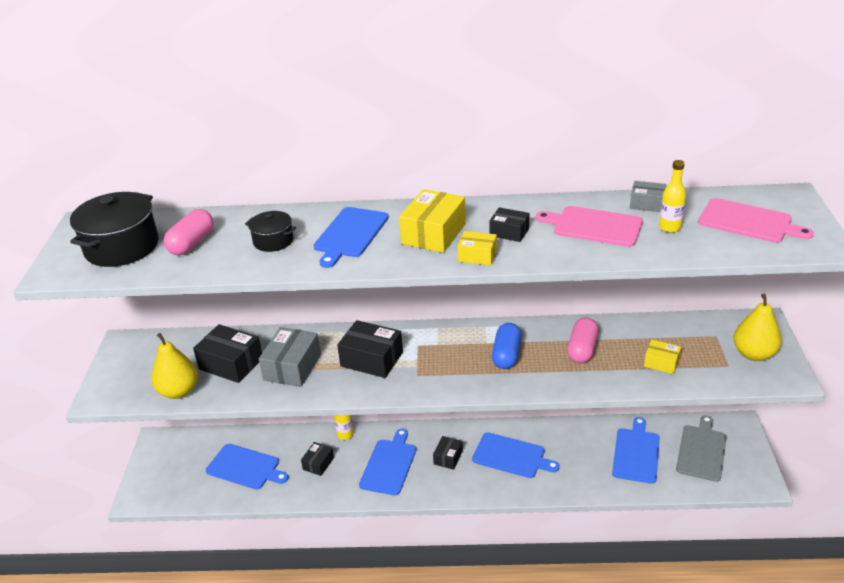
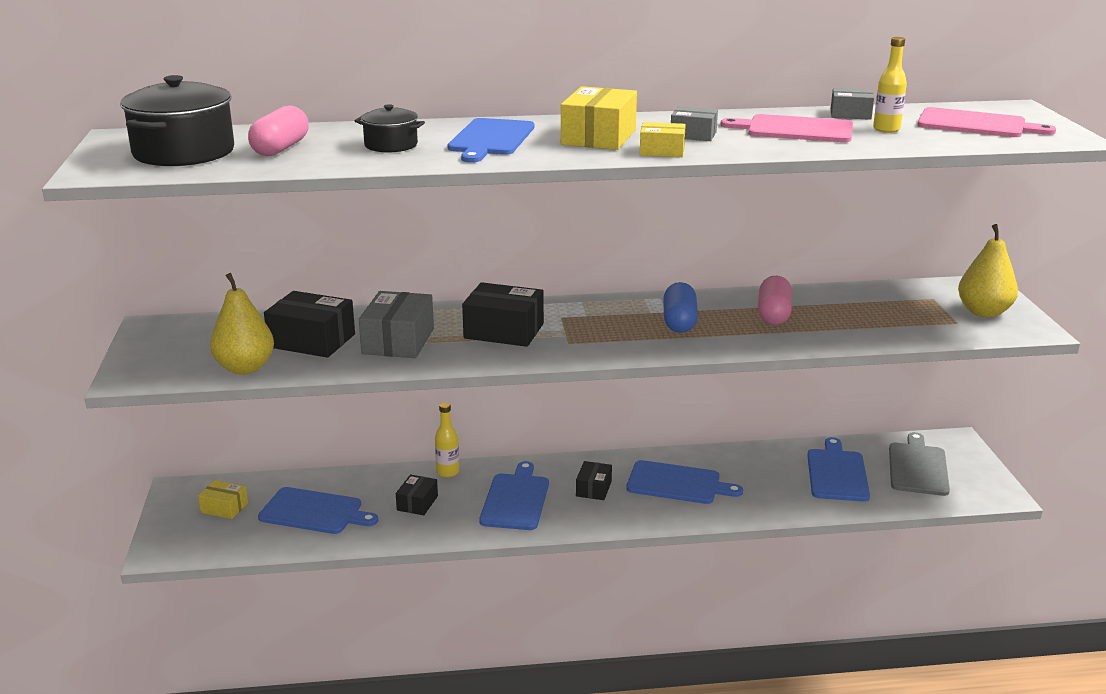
camera: 10 degrees left, 10 degrees down
(509, 232) = (693, 135): black box -> grey box
(661, 363) = (875, 322): yellow box -> yellow box (224, 508)

